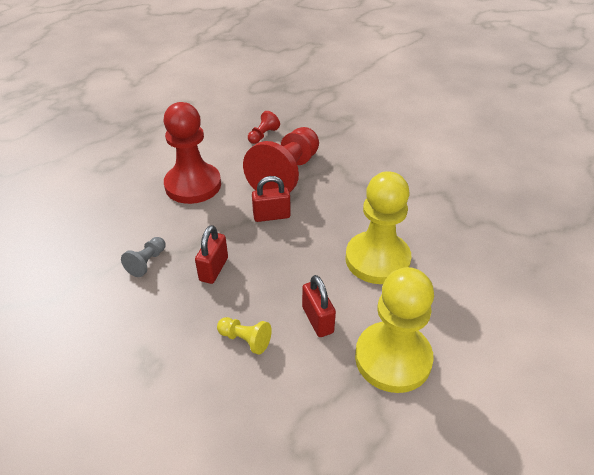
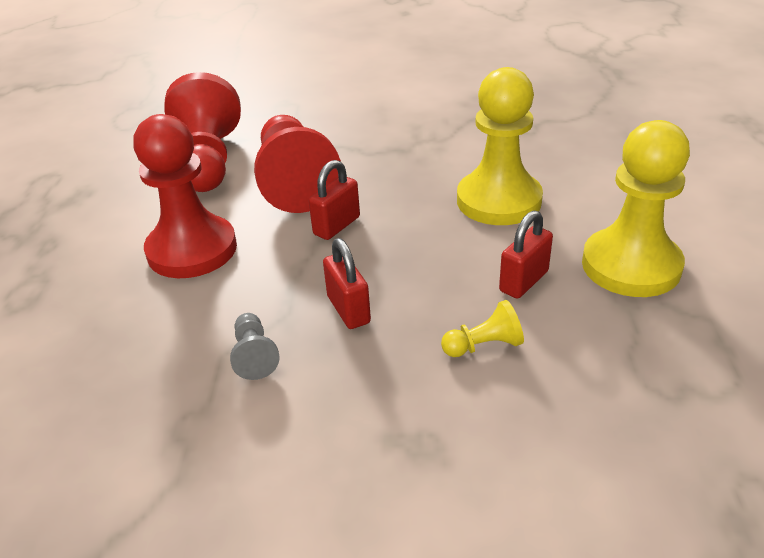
camera: 40 degrees left, 5 degrees down
(263, 135) = (208, 161): red pawn -> red pawn, size x2.31
(317, 320) = (523, 281): red padlock -> red padlock turned 75 degrees counterclockwise

